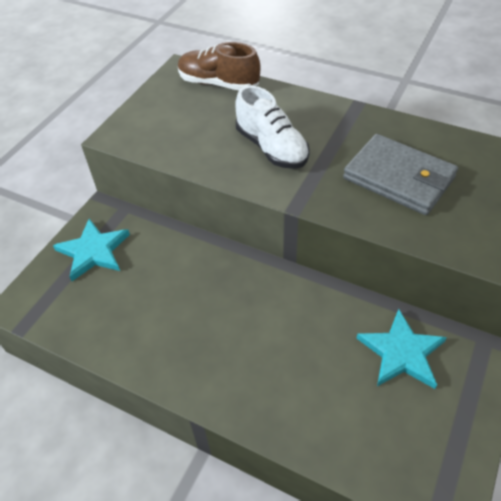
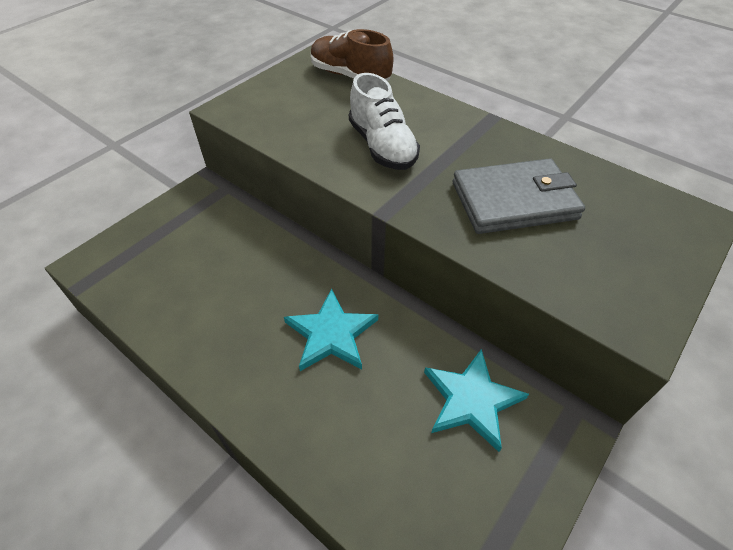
camera: 10 degrees right, 0 degrees up
(93, 251) = (179, 224): turquoise star -> turquoise star (331, 334)
(399, 178) = (514, 201): grey wallet -> grey wallet turned 60 degrees counterclockwise

